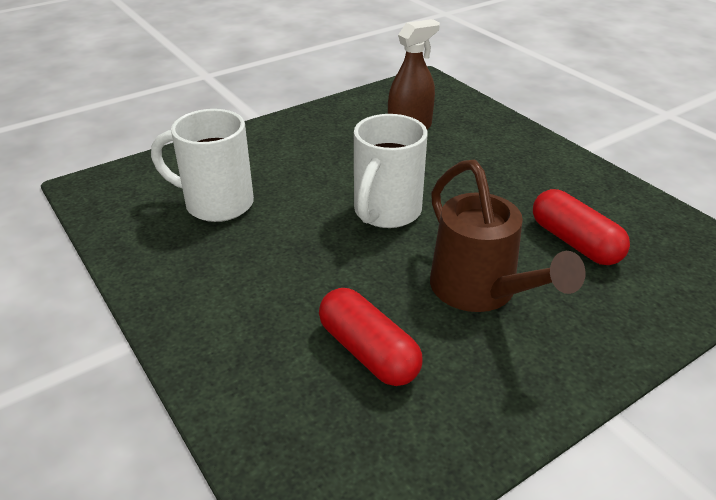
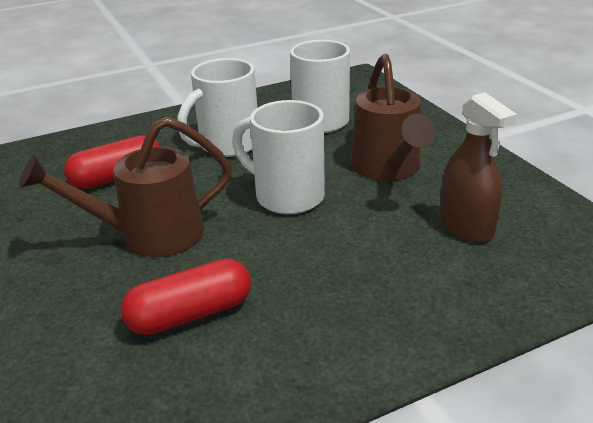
camera: 100 degrees right, 5 degrees down
(279, 268) = (227, 145): none -> white mug
(326, 161) = (388, 169): none -> brown watering can

